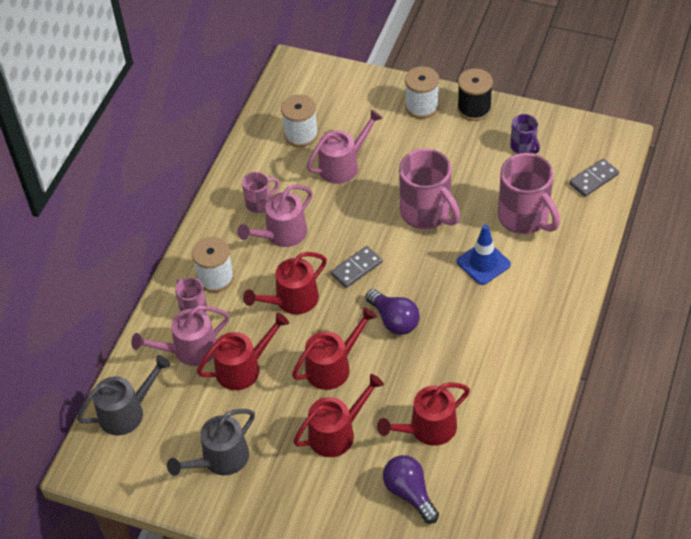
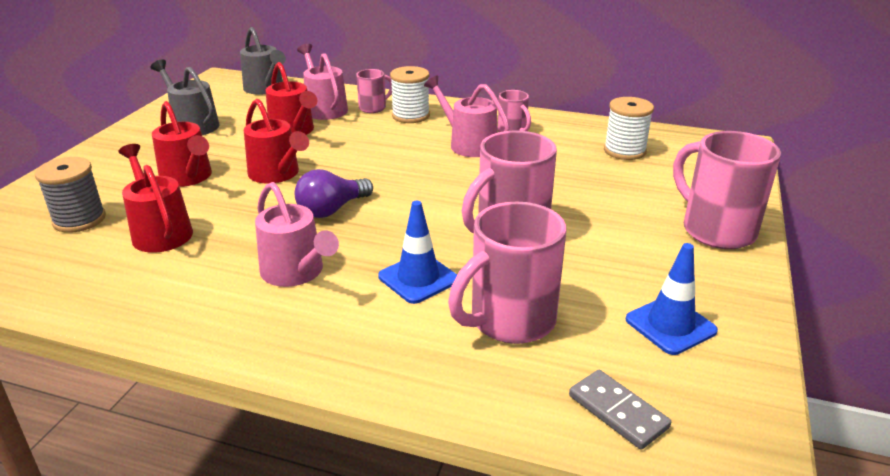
camera: 85 degrees right, 20 degrees down
(292, 300) = (375, 151): red watering can -> none
(343, 165) = (582, 176): pink watering can -> pink watering can (296, 272)
(356, 268) = (416, 186): grey domino -> none
(410, 493) = (79, 220): purple light bulb -> grey spool
(422, 106) = (715, 230): white spool -> pink mug
(474, 108) = (736, 276): black spool -> none
(523, 147) = (670, 325): purple mug -> blue traffic cone

